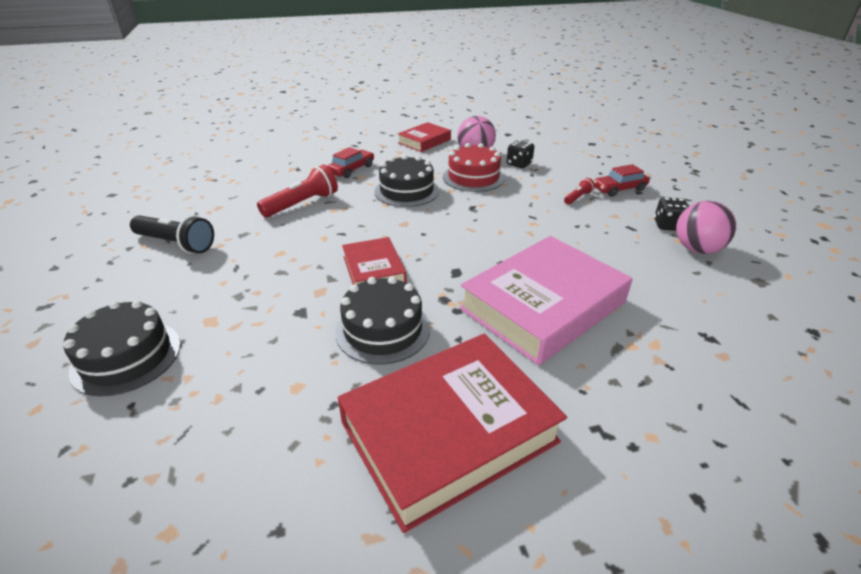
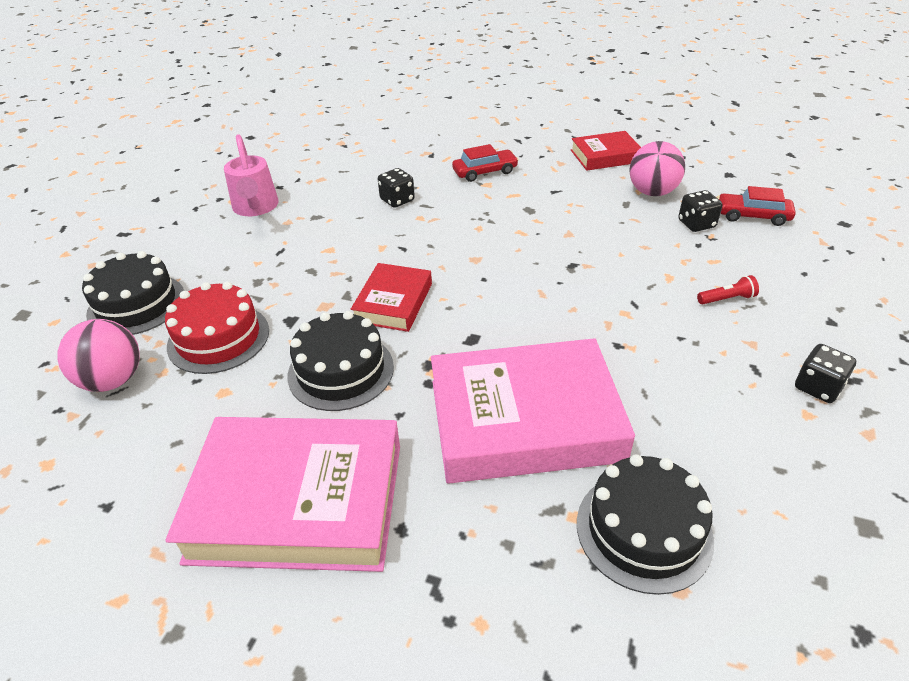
camera: 35 degrees right, 5 degrees up
(176, 244) = (256, 208): black flashlight -> pink watering can
(302, 204) = (397, 200): red flashlight -> black dice
(406, 191) = (518, 218): black cake -> black cake (644, 530)
(448, 431) = (298, 501): red book -> pink book
(473, 177) = (615, 225): red cake -> red cake (218, 338)
(619, 189) = (805, 307): red car -> red car (752, 216)
(697, 249) = (821, 439): pink ball -> pink ball (113, 380)

